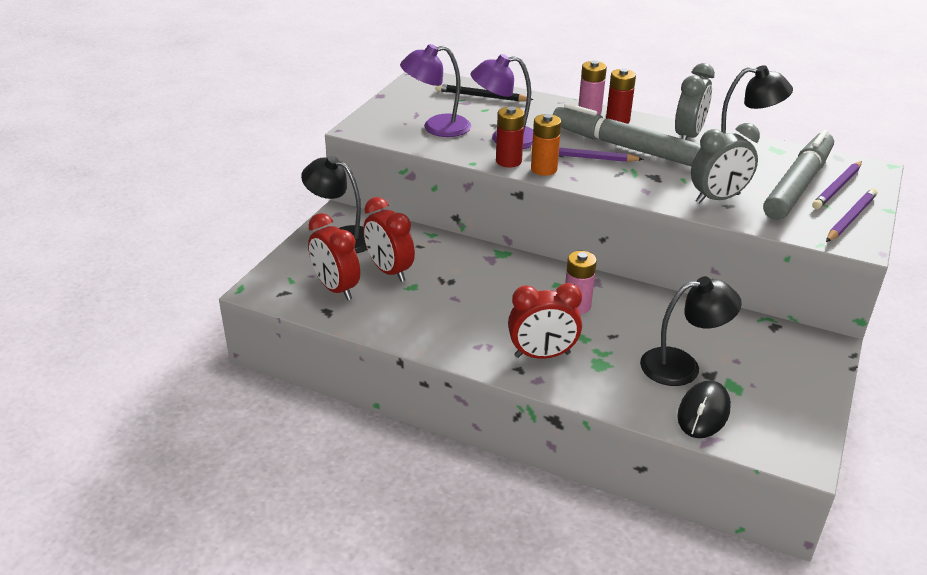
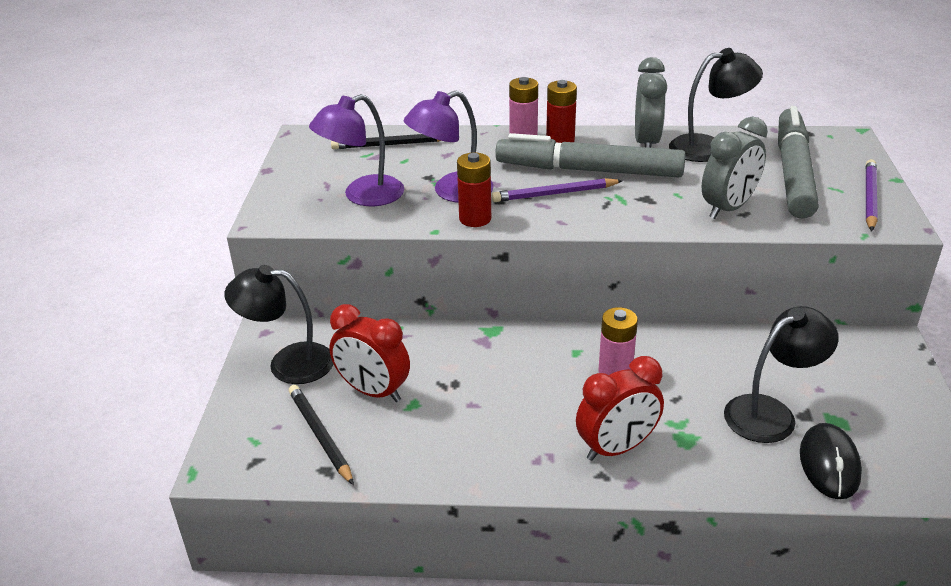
camera: 20 degrees left, 0 degrees up
(336, 289) = (320, 435): red clock -> black pencil
(544, 169) = (521, 219): orange battery -> none
(837, 187) = (831, 166): purple pencil -> none

